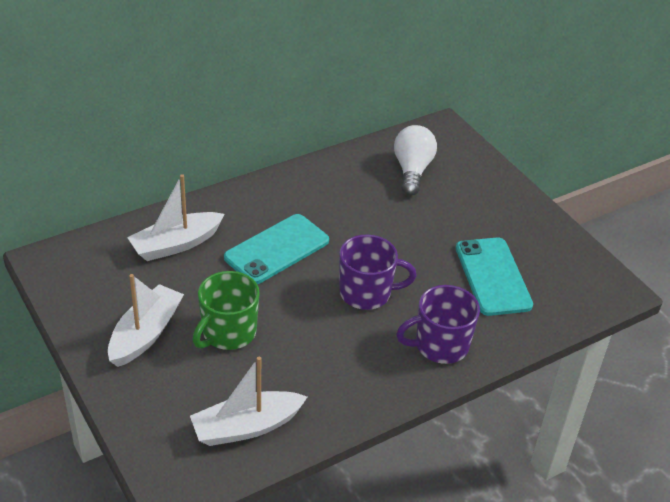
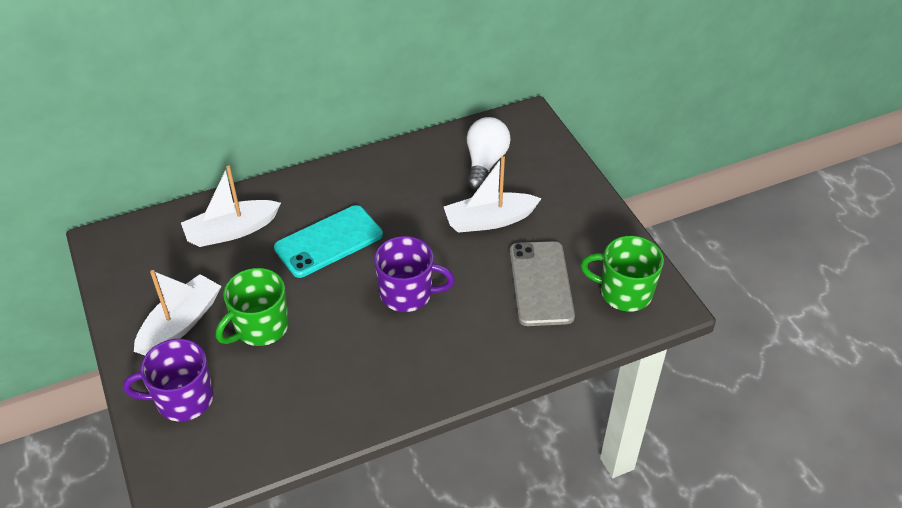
camera: 10 degrees right, 5 degrees up
(246, 427) = (255, 428): white boat -> white boat (489, 220)
(440, 345) = (469, 355): purple mug -> purple mug (183, 399)
(493, 276) = (541, 283): turquoise phone -> grey phone
(573, 280) = (624, 292): none -> green mug

